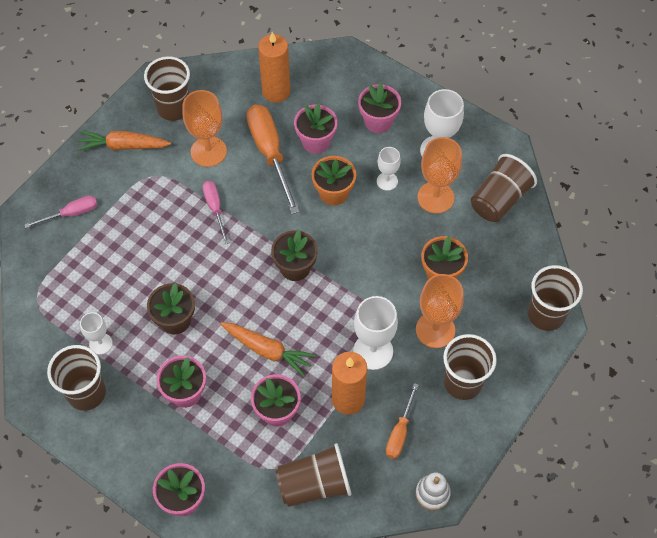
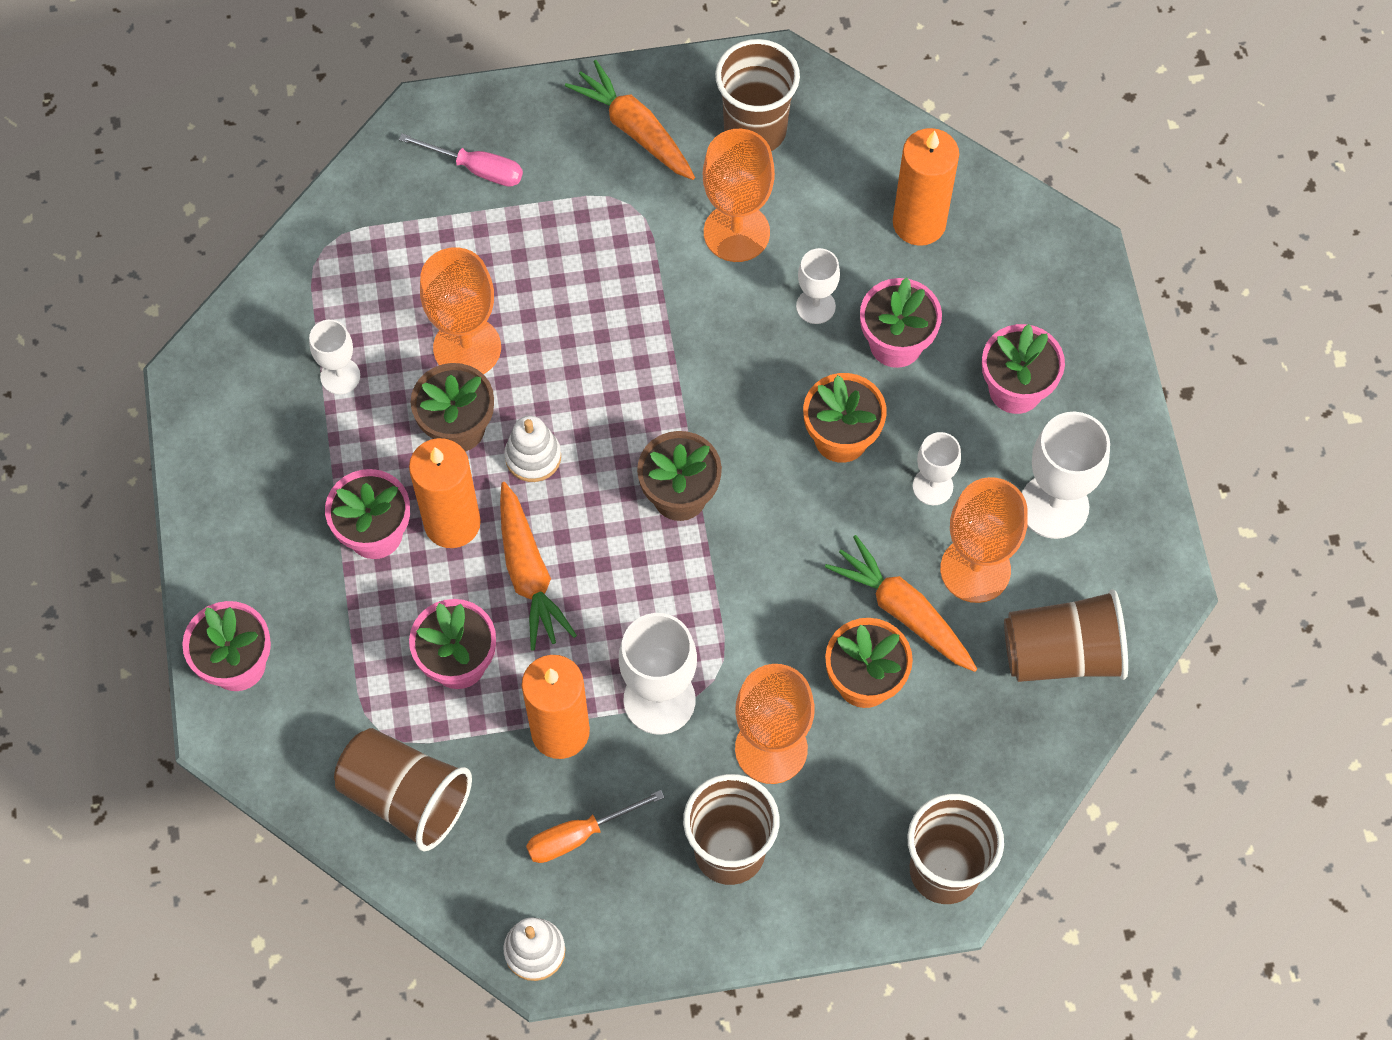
camera: 45 degrees right, 5 degrees up
(86, 393) = (262, 424): brown cup -> none
(144, 286) = (467, 347): none -> orange goblet
(214, 359) = (452, 523): none -> orange candle
(215, 208) = (662, 321): pink screwdriver -> none
(219, 304) = (533, 457): none -> white stacking toy
(270, 153) = (815, 306): orange screwdriver -> white goblet
(427, 235) = (903, 611): none -> orange carrot

